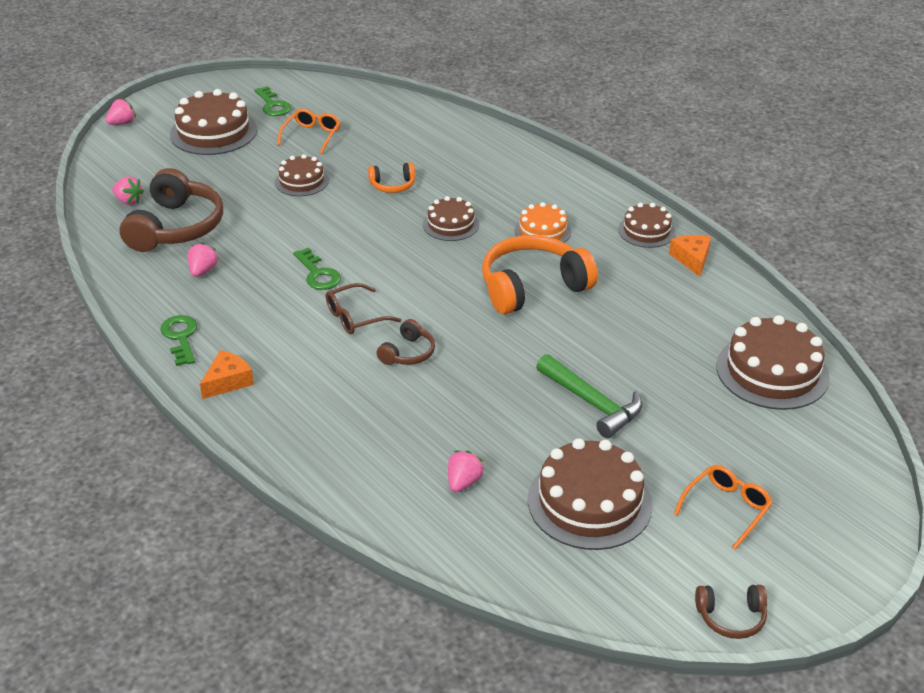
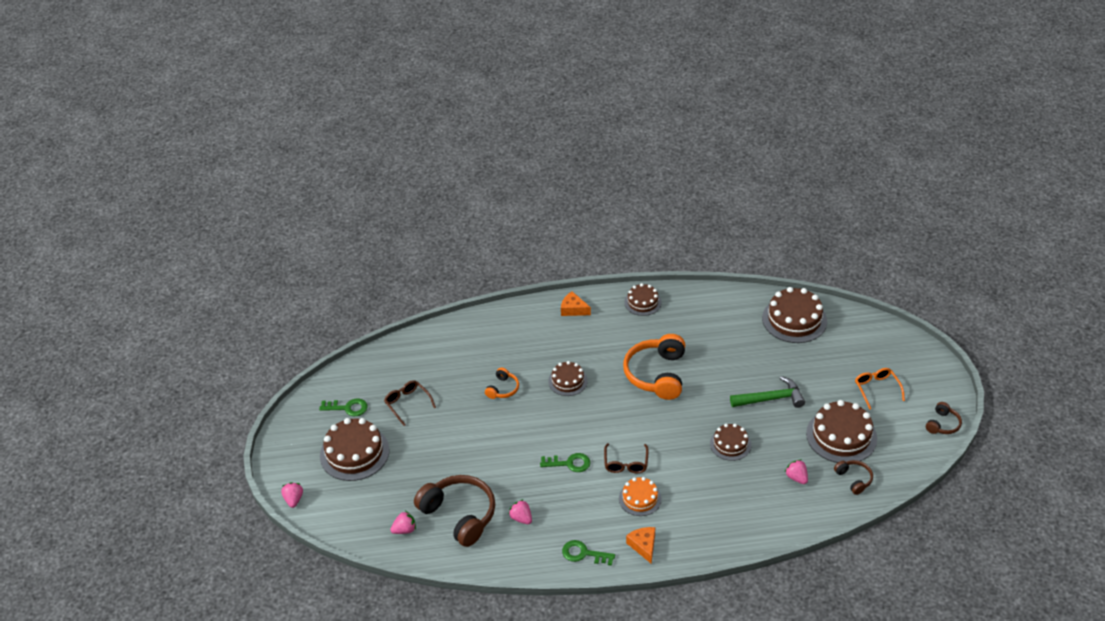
camera: 55 degrees left, 5 degrees up
(301, 181) = (459, 431): brown cake -> brown cake (730, 444)
(312, 136) = (407, 404): orange glasses -> brown glasses
(408, 353) = (676, 454): brown headphones -> brown headphones (854, 479)
(542, 231) = (607, 344): orange cake -> orange cake (640, 498)
(692, 259) = (682, 298): orange cheese -> orange cheese (573, 309)

